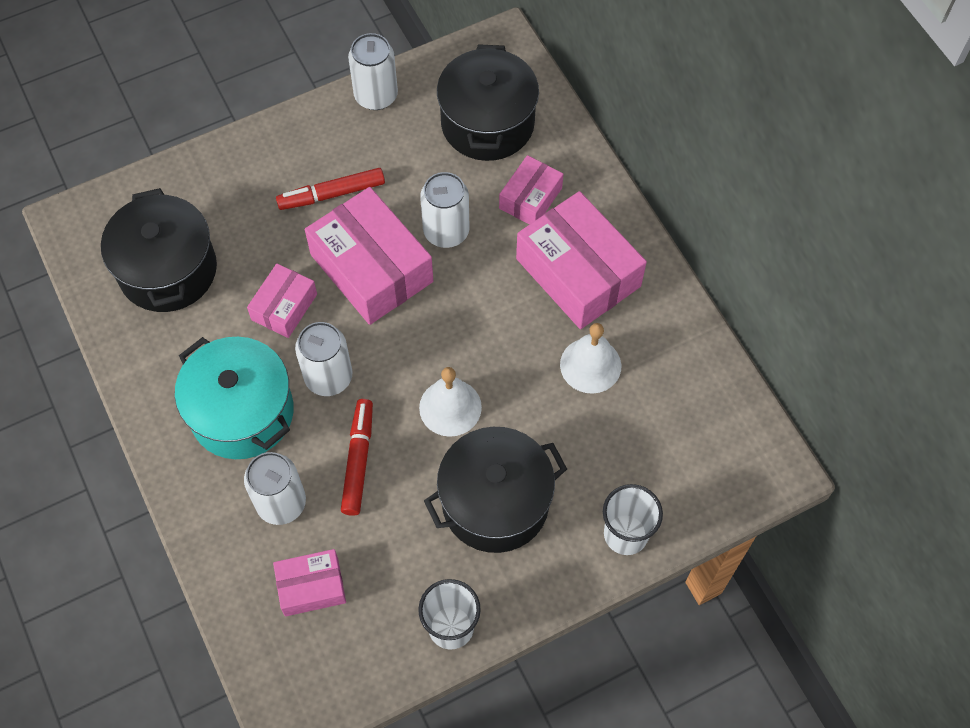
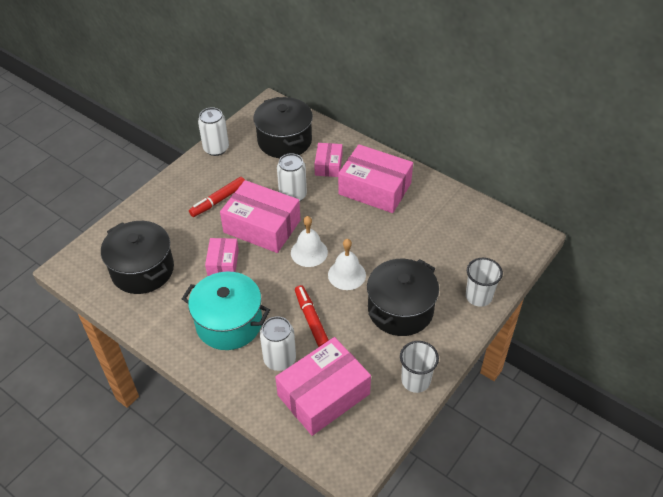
camera: 25 degrees left, 15 degrees down
(311, 587) = (323, 394): pink box -> pink box, size x1.84
(328, 377) = (269, 286): white can -> none
(590, 365) = (408, 227): white bell -> white bell (309, 252)

